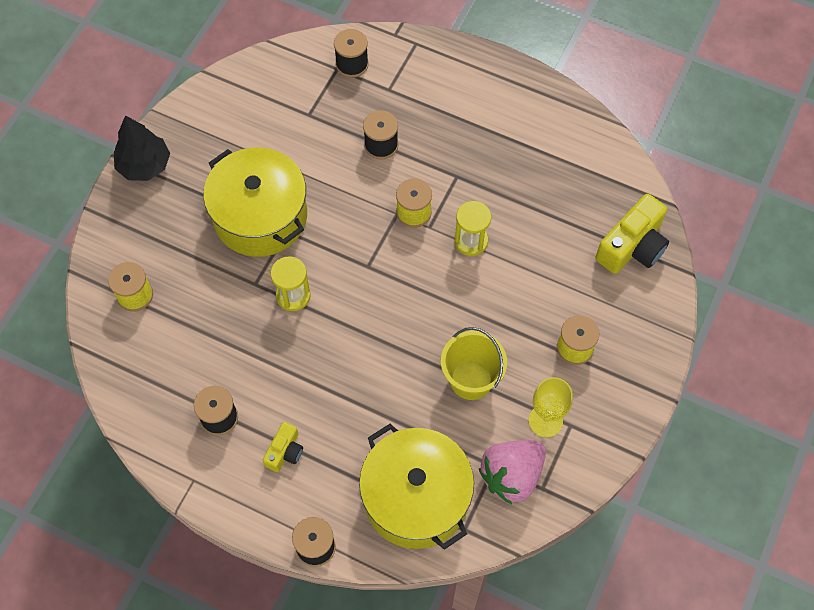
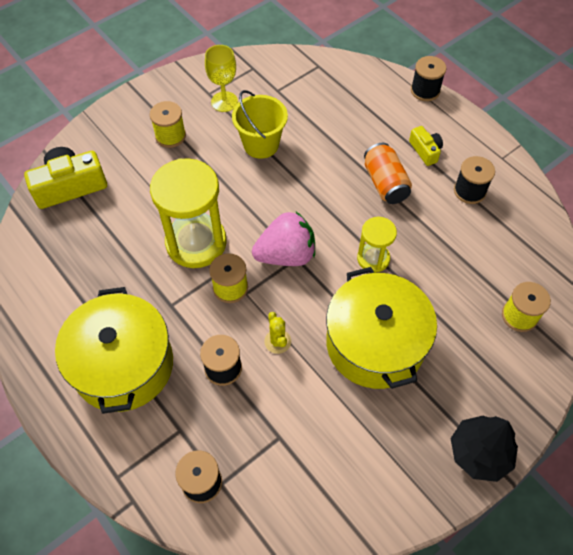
camera: 155 degrees left, 5 degrees down
(285, 451) = (425, 151): yellow camera -> yellow camera turned 105 degrees clockwise
(314, 388) = (385, 183): none -> orange can
(346, 184) = (277, 341): none -> yellow cactus
(416, 497) = (342, 92): yellow pot -> yellow pot (123, 365)
(471, 241) = (196, 242): yellow hourglass -> yellow hourglass, size x1.88
(511, 476) = (269, 81): pink strawberry -> pink strawberry (286, 255)

